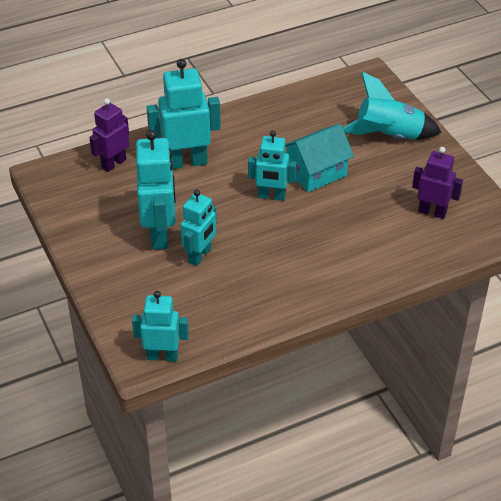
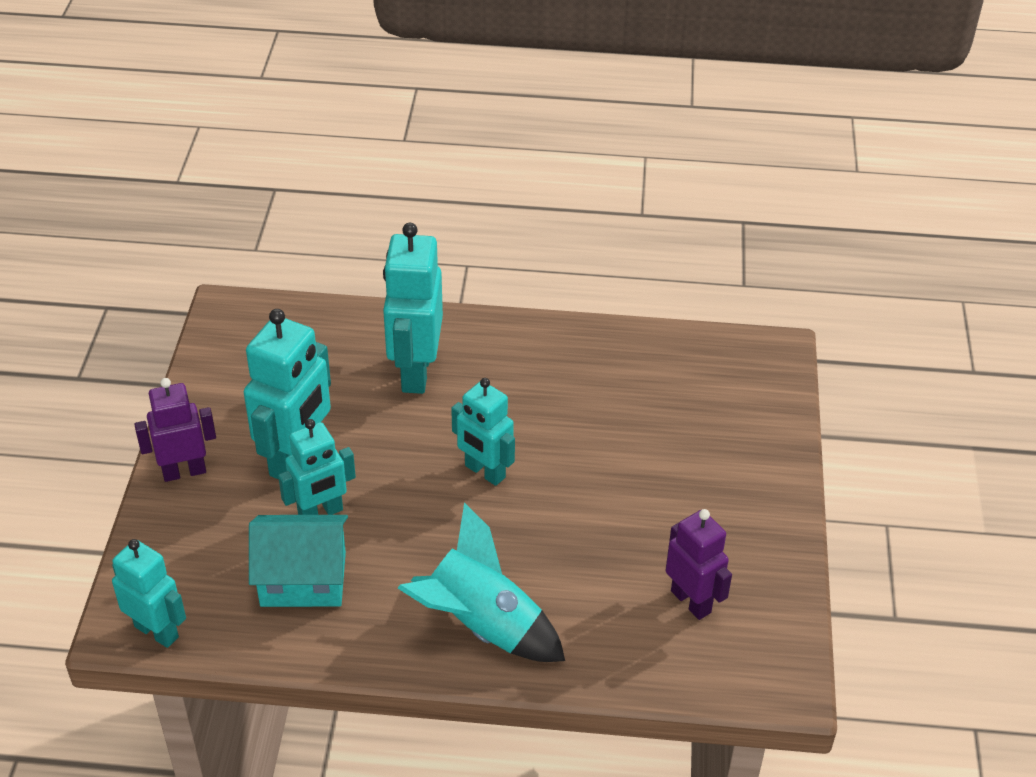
camera: 30 degrees right, 0 degrees up
(113, 163) = (323, 334): purple robot -> purple robot (184, 471)
(186, 162) = (415, 372): turquoise robot -> turquoise robot turned 105 degrees counterclockwise
(316, 172) = (575, 464): turquoise house -> turquoise house (303, 579)
(389, 136) = (724, 456): turquoise rocket -> turquoise rocket (482, 625)

